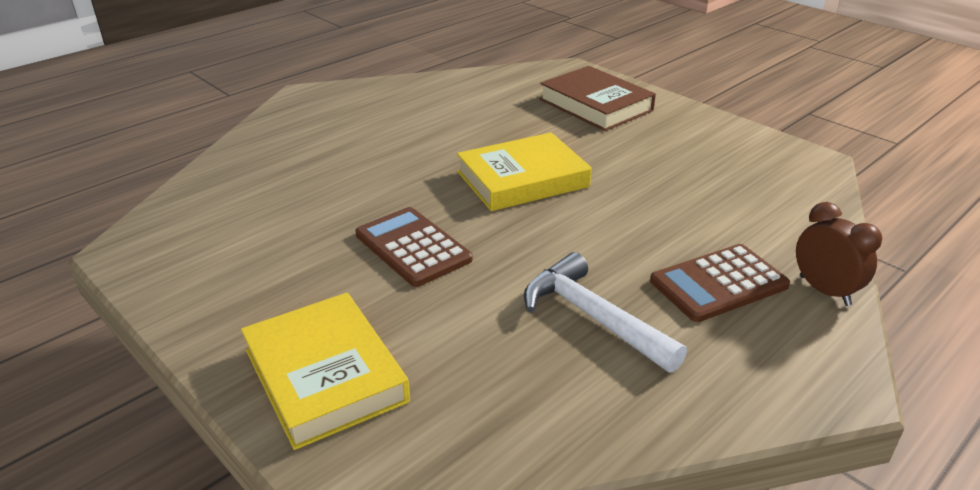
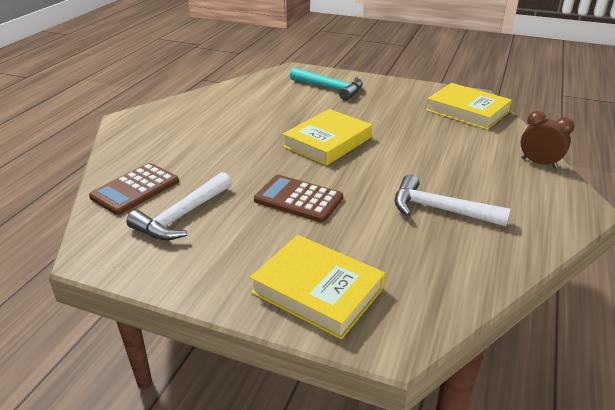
camera: 25 degrees left, 0 degrees up
(257, 230) = (182, 216): none -> white hammer
(595, 105) = (330, 88): brown book -> turquoise hammer
(719, 284) = (487, 173): brown calculator -> brown calculator (135, 189)
(777, 180) = (467, 111): none -> yellow book

